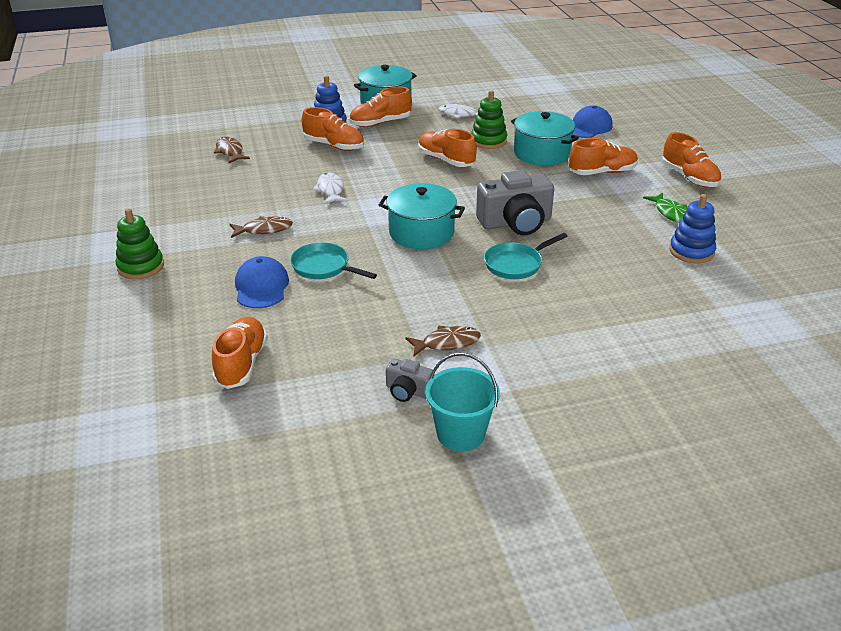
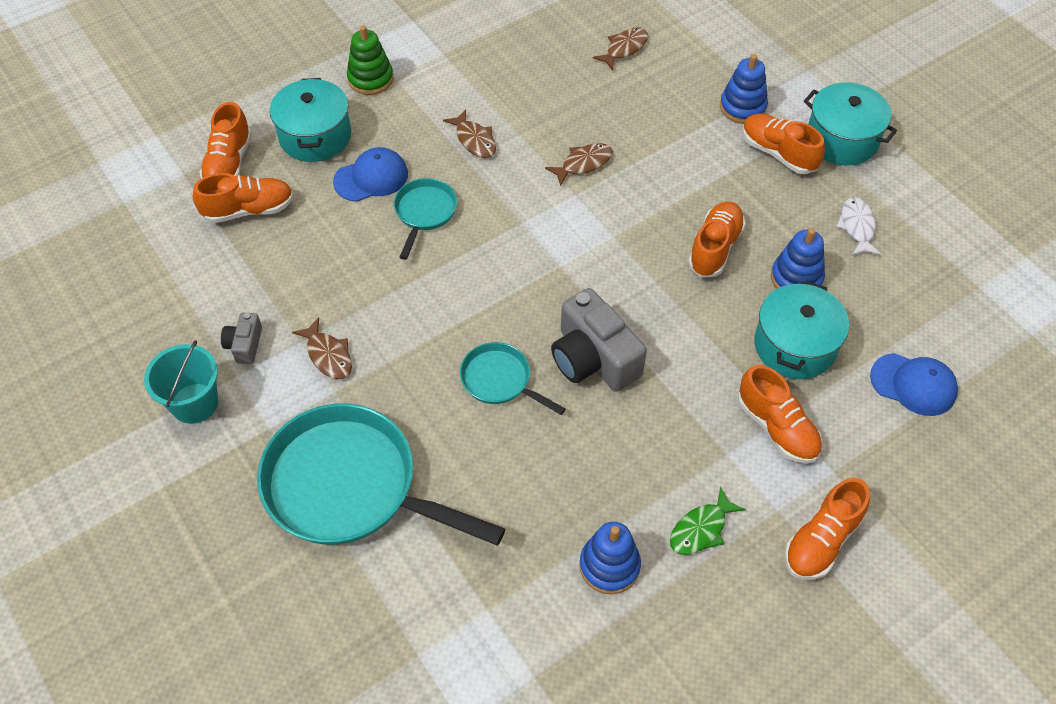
camera: 70 degrees right, 20 degrees up
(330, 190) = (583, 164): white fish -> brown fish
(334, 146) = (690, 130): orange shoe -> orange shoe (229, 163)
(421, 232) = (529, 273): turquoise pot -> turquoise pot (315, 136)
(488, 141) = (796, 278): green stacking toy -> blue stacking toy
(589, 354) = (350, 486): none -> turquoise pan

